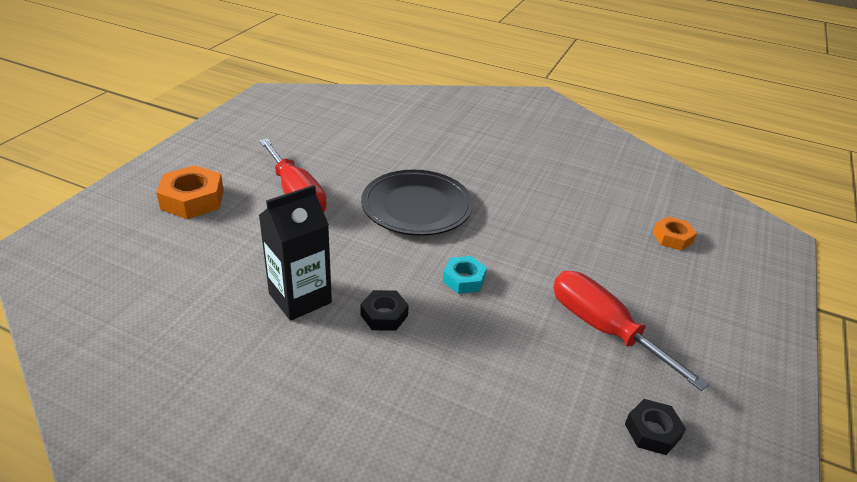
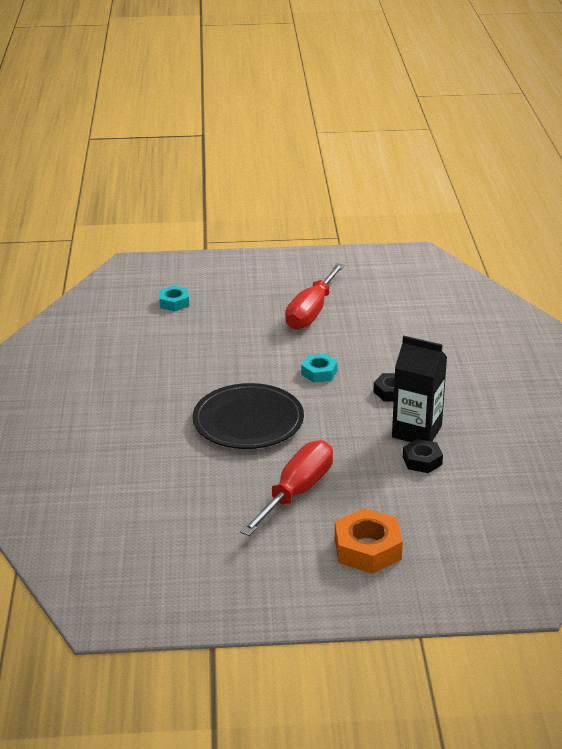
camera: 115 degrees left, 5 degrees down
(652, 431) = (378, 286): black nut -> black nut (422, 461)
(672, 237) = (174, 302): orange nut -> turquoise nut

